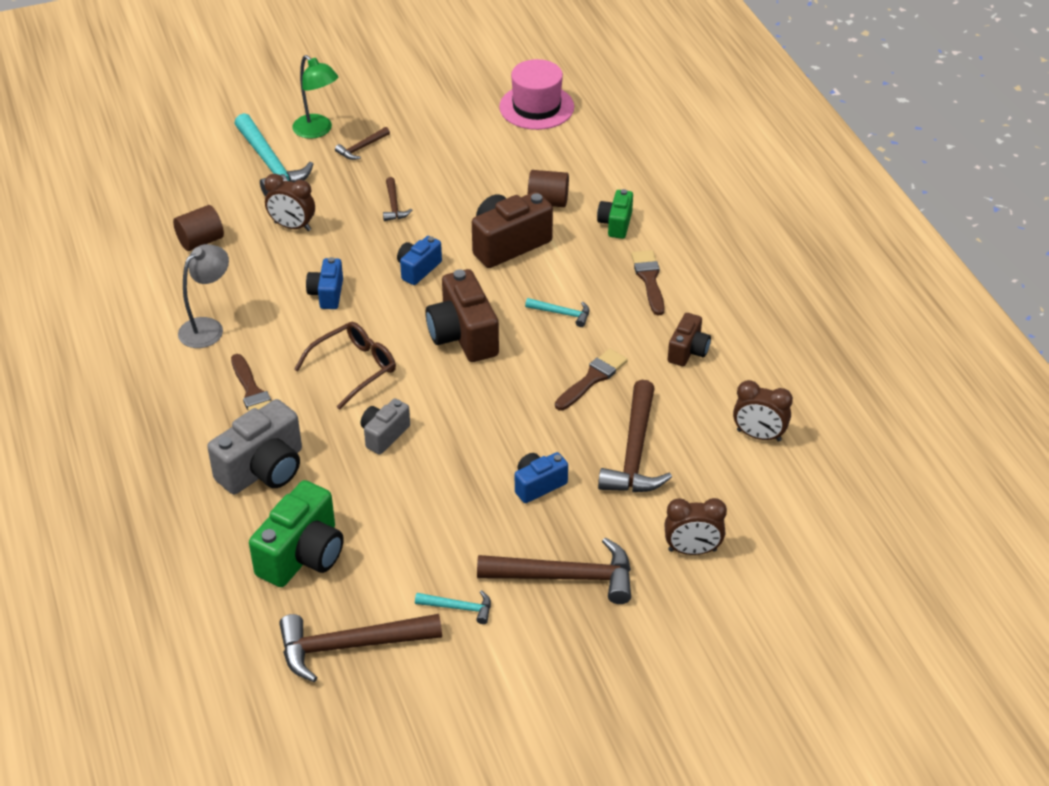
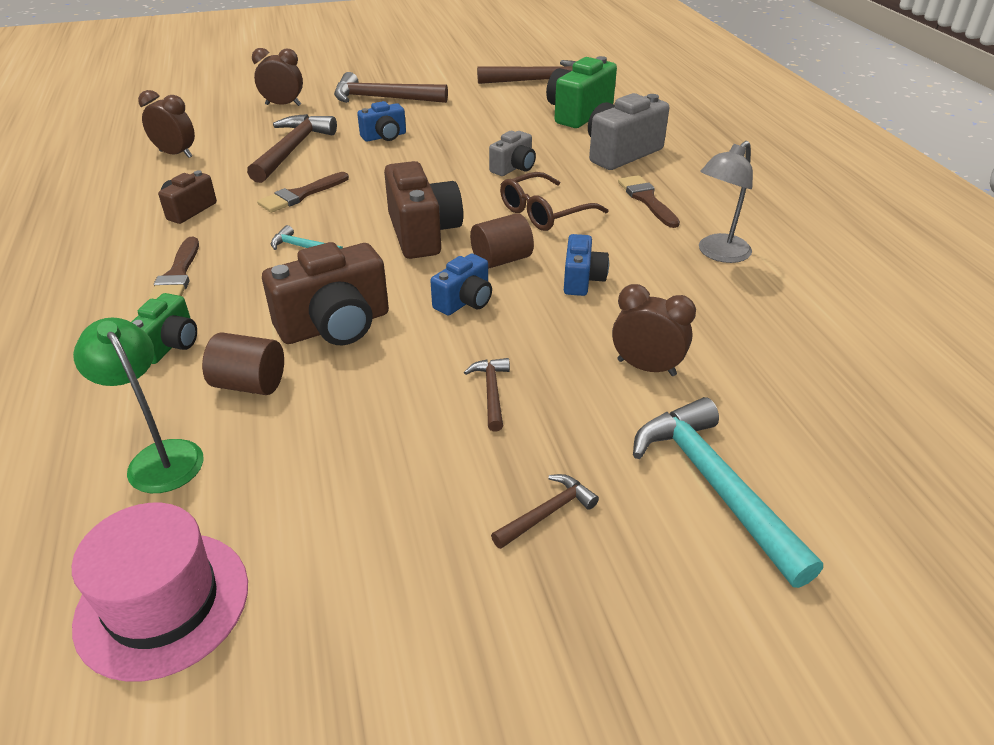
camera: 175 degrees left, 5 degrees down
(200, 241) = (777, 353): brown cylinder -> brown cylinder (501, 260)
(317, 131) = (641, 565): green lamp -> green lamp (160, 456)
(458, 607) = (463, 90): turquoise hammer -> none

